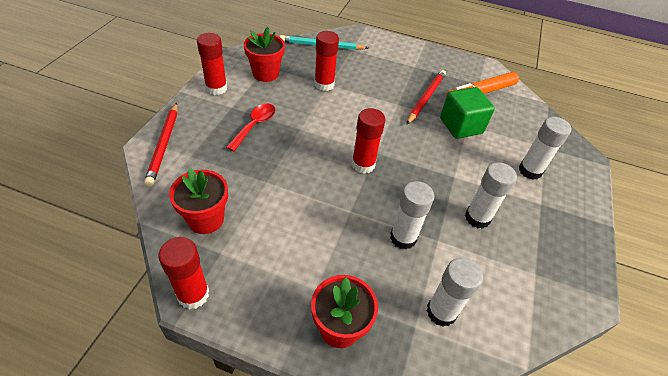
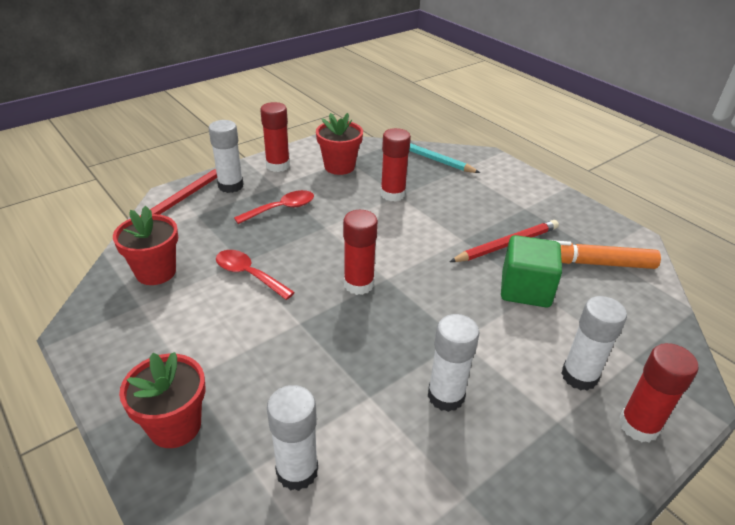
camera: 35 degrees right, 10 degrees down
(193, 294) = (82, 329): red glue stick -> red glue stick (638, 426)
(281, 190) = (249, 275): none -> red spoon
(403, 238) = (330, 374): white glue stick -> white glue stick (230, 186)

